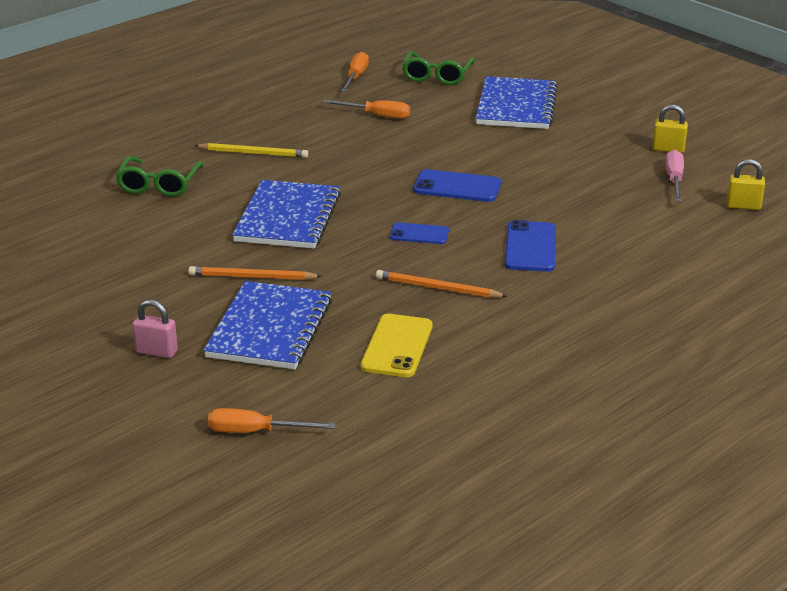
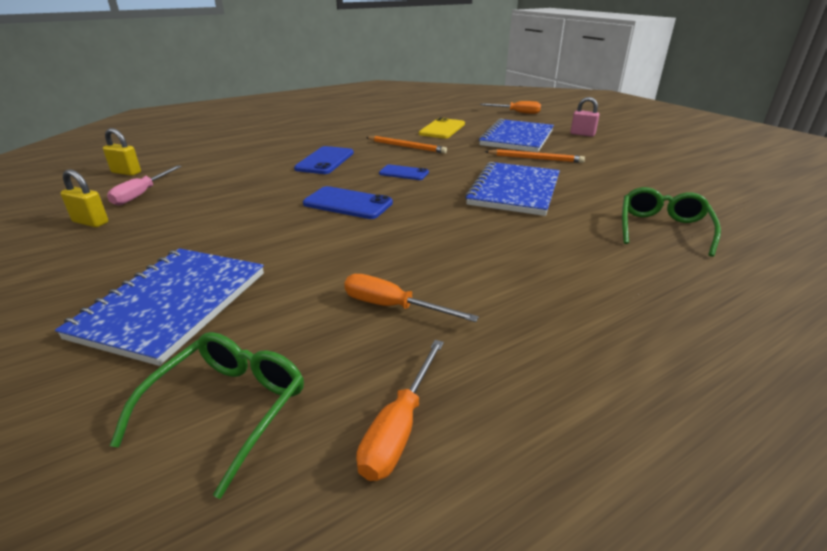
camera: 170 degrees left, 0 degrees up
(253, 153) = (569, 258): yellow pencil -> none

